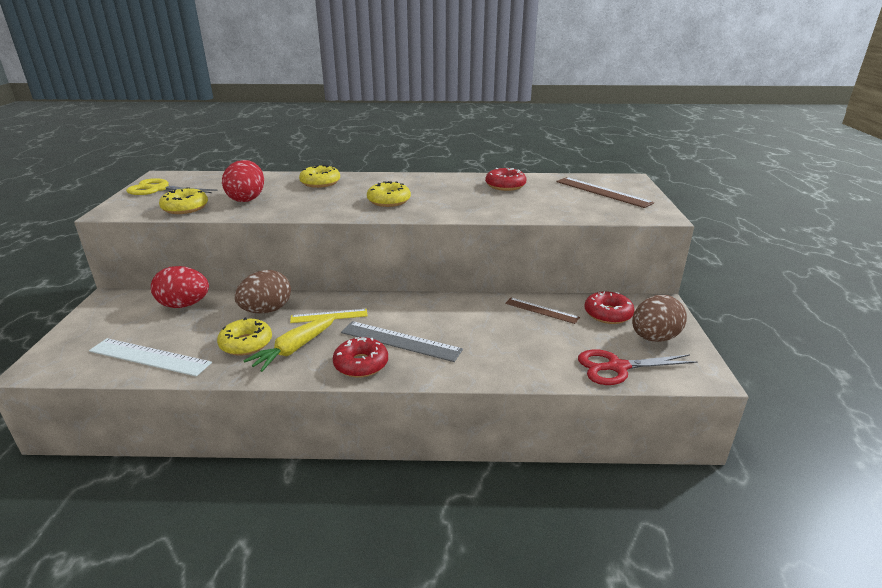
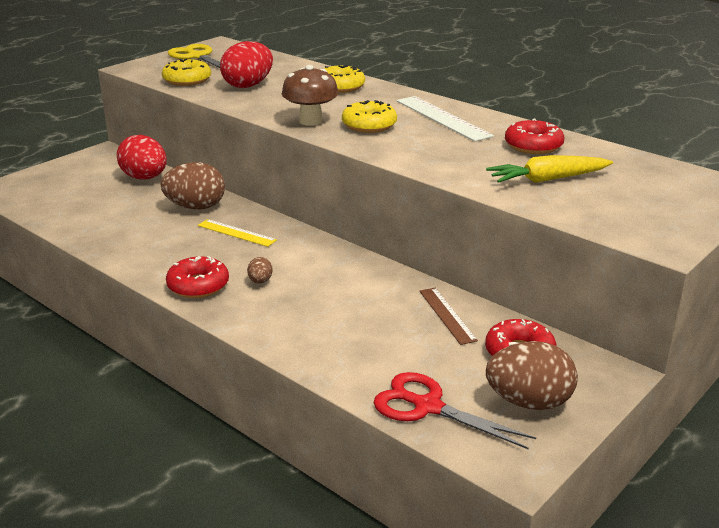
camera: 40 degrees right, 0 degrees up
(149, 357) = (67, 211): white ruler -> white ruler (442, 118)
(246, 343) = (142, 229): yellow donut -> none
(294, 349) = (169, 249): yellow carrot -> yellow carrot (547, 179)
(344, 209) = (310, 121): none -> brown mushroom
(400, 341) = (260, 281): grey ruler -> brown egg
(602, 192) = (648, 191): brown ruler -> none

